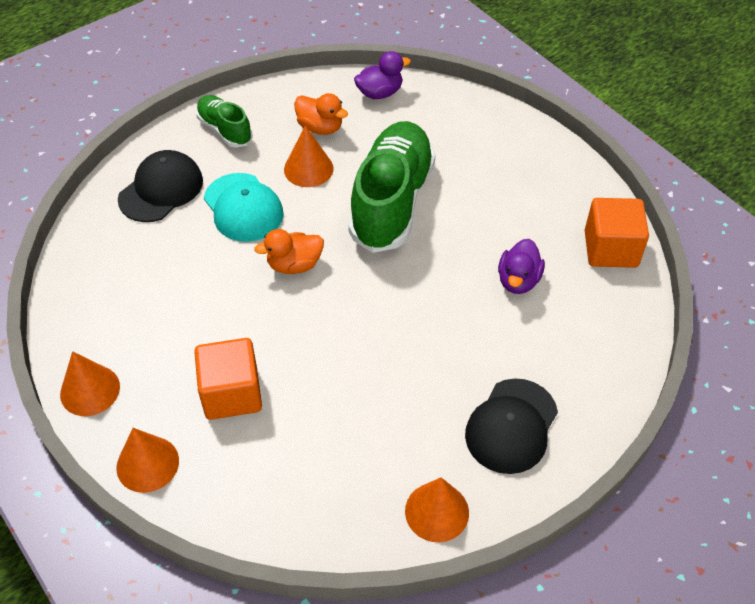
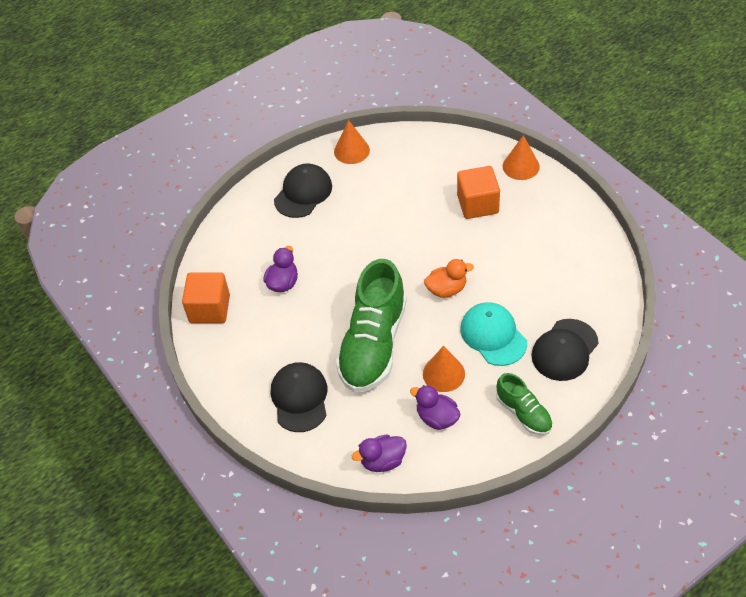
camera: 175 degrees left, 0 degrees up
(90, 390) = (569, 203): orange cone -> none
(320, 127) = (437, 418): orange duck -> purple duck
(475, 149) = (299, 398): none -> black cap

